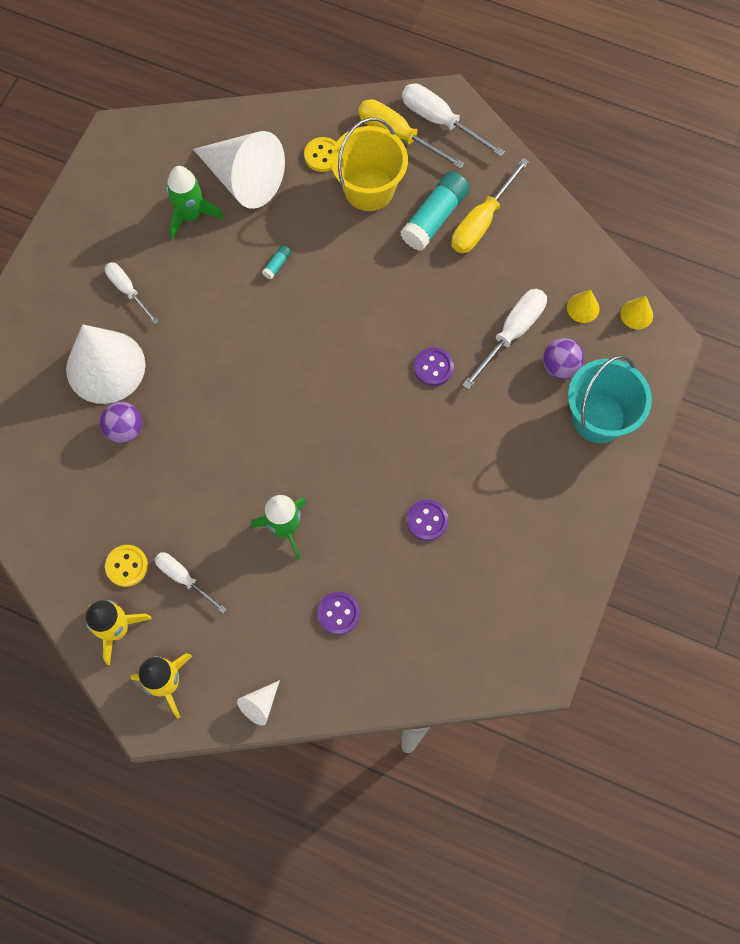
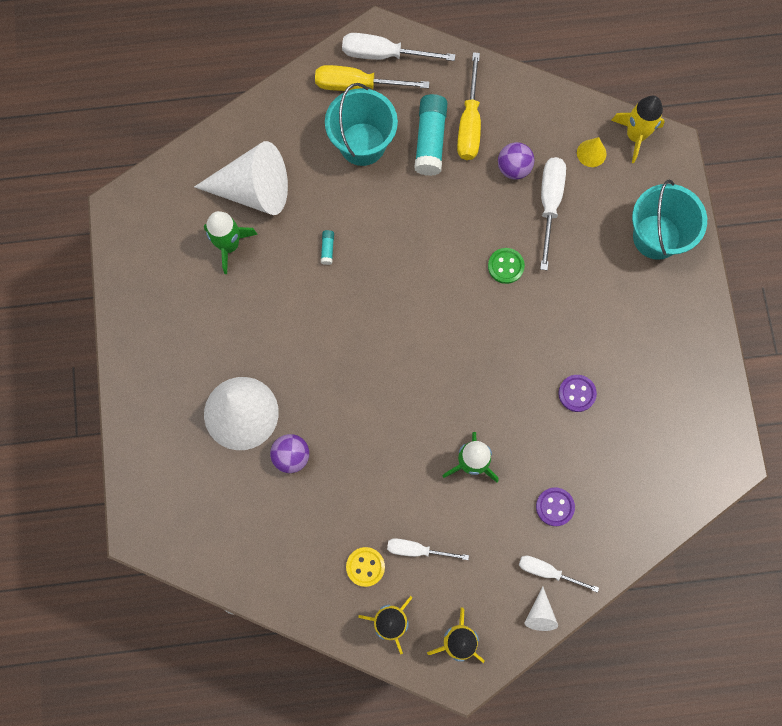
camera: 30 degrees left, 5 degrees up
(127, 290) = (217, 338): white screwdriver -> white screwdriver (547, 571)
(322, 155) = (306, 135): yellow button -> none
(369, 189) = (362, 144): yellow bucket -> turquoise bucket
(433, 367) = (505, 266): purple button -> green button
(560, 366) = (602, 211): purple ball -> purple ball (513, 168)
(636, 314) = (635, 136): yellow cone -> yellow rocket

